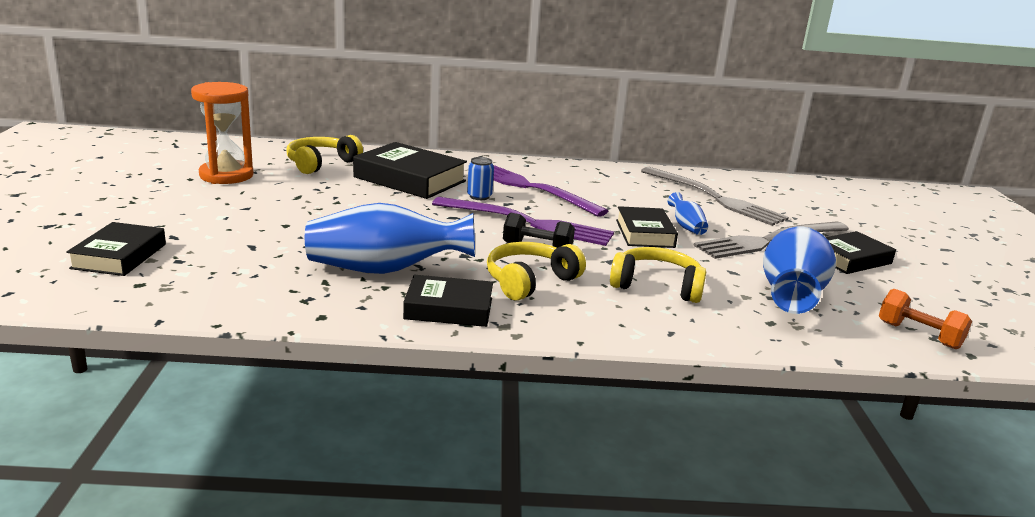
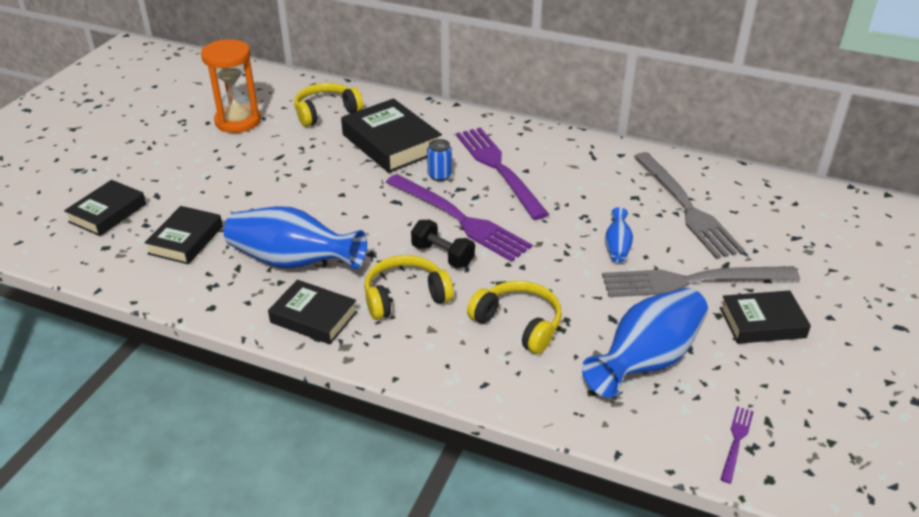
camera: 25 degrees right, 15 degrees up
(644, 233) = (564, 250): black book -> black book (186, 240)
(918, 335) = (736, 441): orange dumbbell -> purple fork

